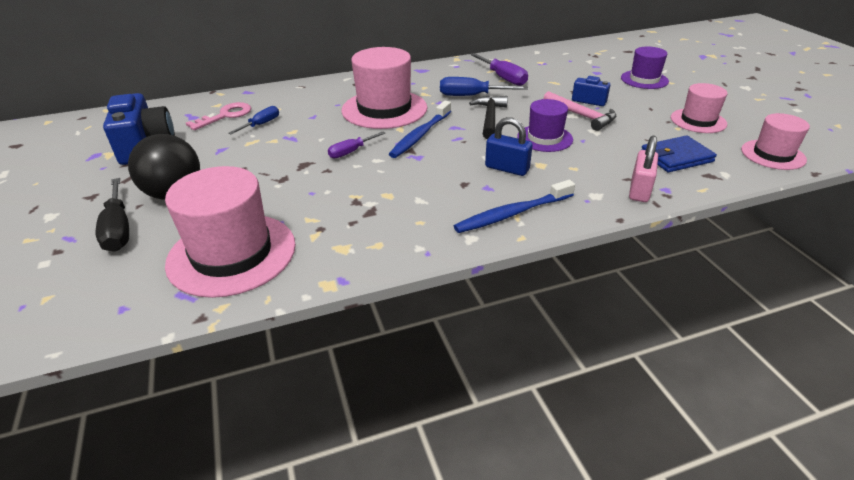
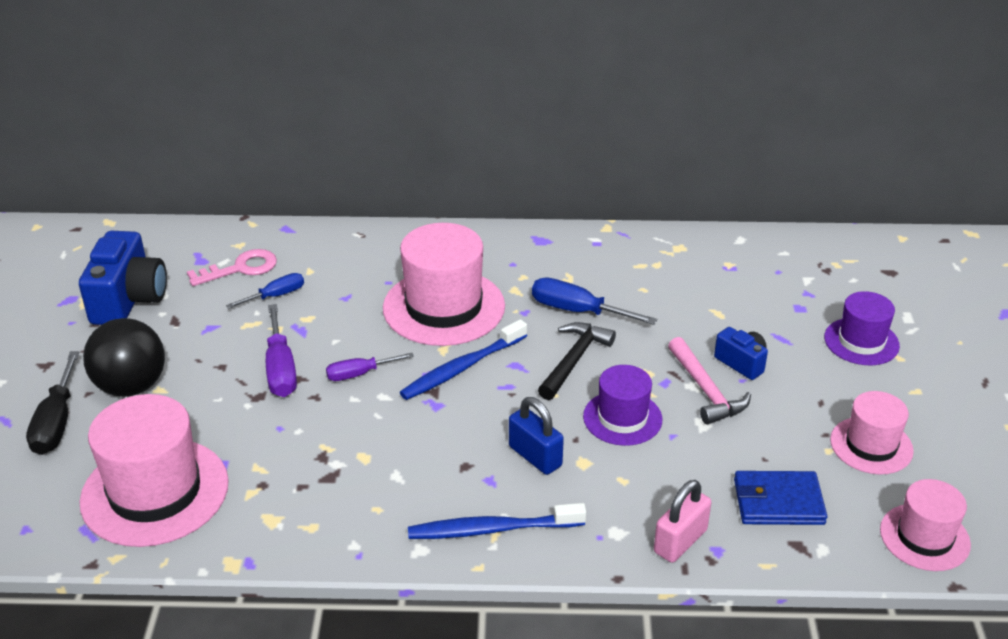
camera: 20 degrees right, 0 degrees up
(503, 78) = (647, 286): purple screwdriver -> purple screwdriver (280, 369)

